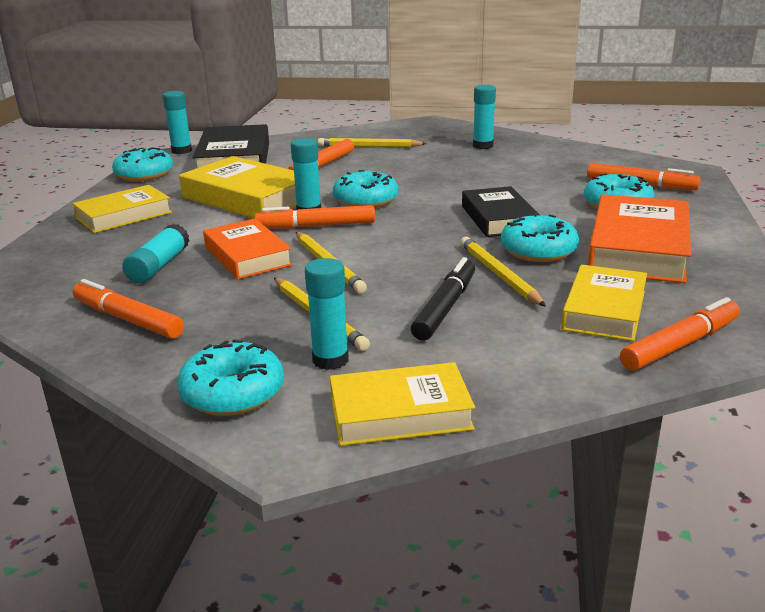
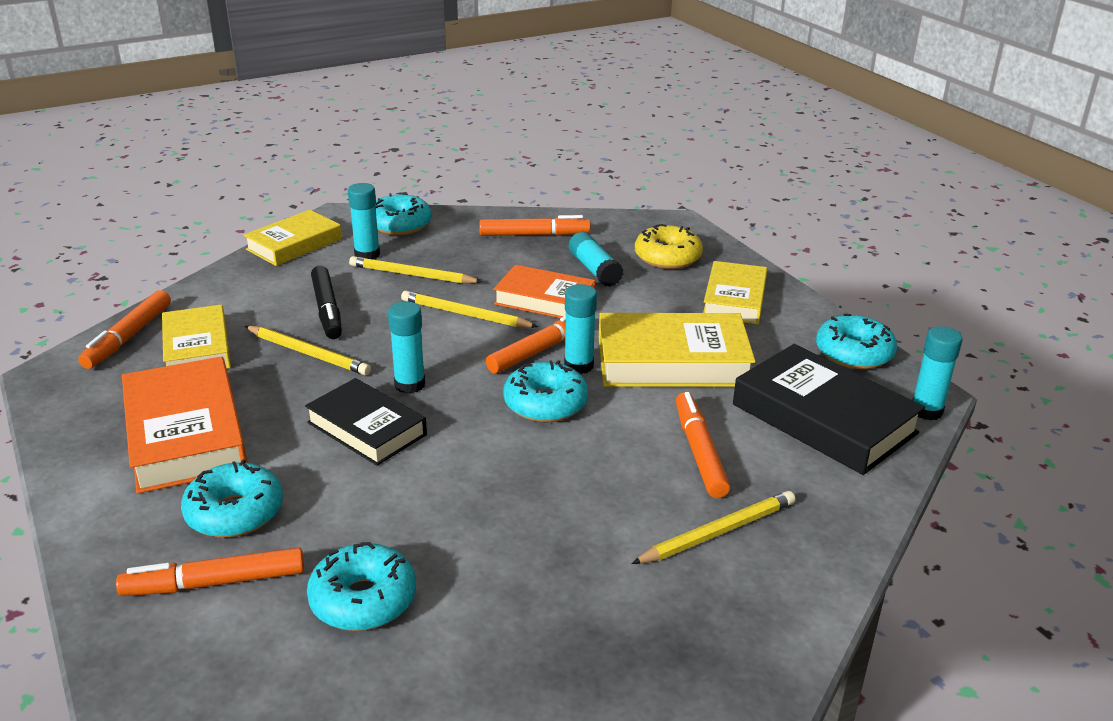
camera: 140 degrees right, 5 degrees up
(83, 256) = (667, 257): none -> yellow donut
(483, 146) = (548, 617): turquoise glue stick -> turquoise glue stick (409, 385)
(538, 250) = (290, 394): turquoise donut -> turquoise donut (363, 600)

